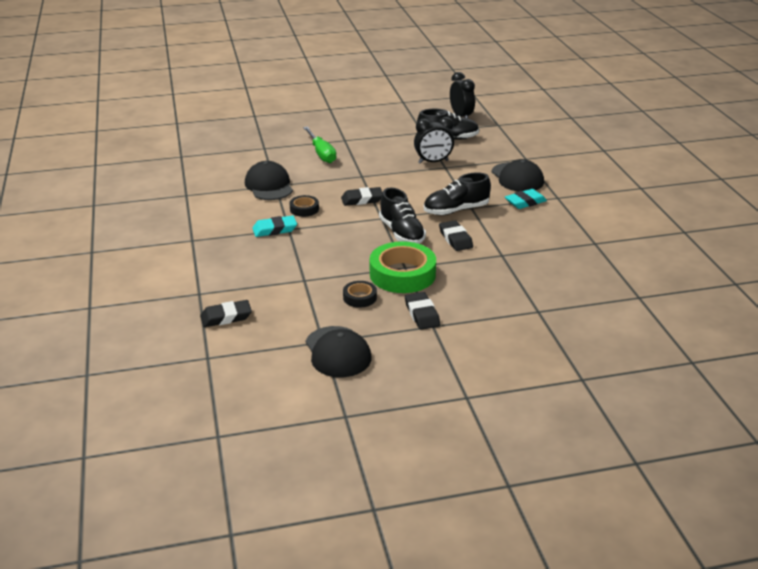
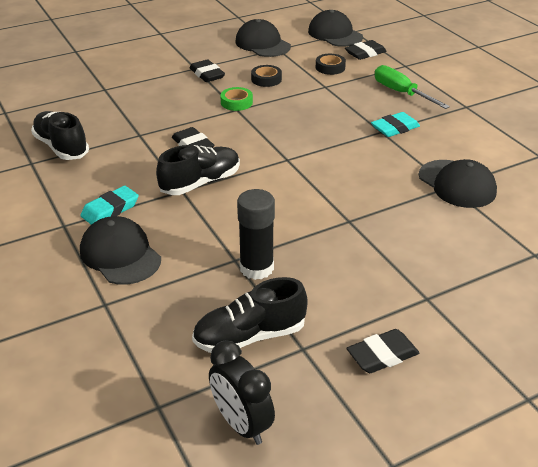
camera: 165 degrees right, 5 degrees up
(236, 355) = (335, 34): none -> black cap
(304, 209) = (384, 157): black tape -> black tape (330, 67)
(321, 153) = (438, 257): green screwdriver -> green screwdriver (401, 93)
(362, 199) = (324, 181): black eraser -> black eraser (382, 355)
(401, 233) = (255, 143): black shoe -> black shoe (61, 147)
(402, 274) = (236, 102): green tape -> green tape, size x0.49
(433, 162) = (256, 268): black clock -> black glue stick

